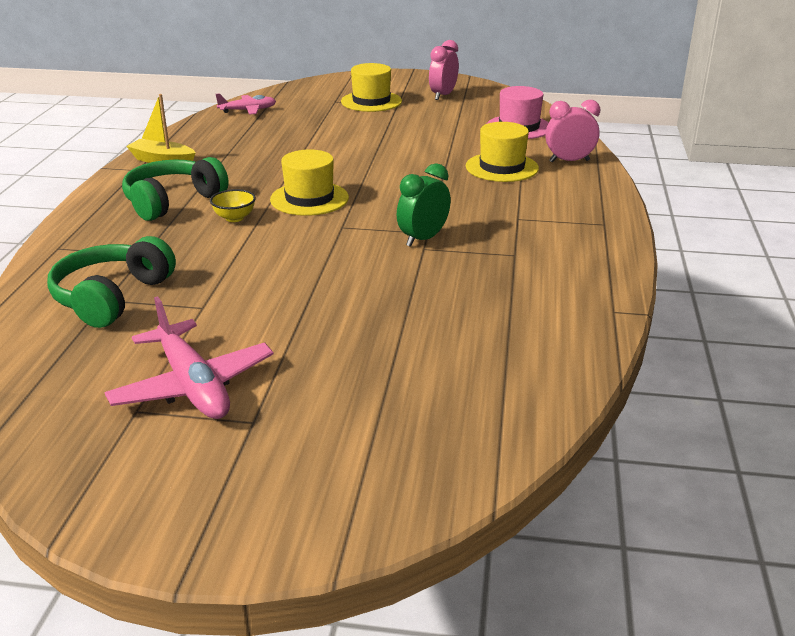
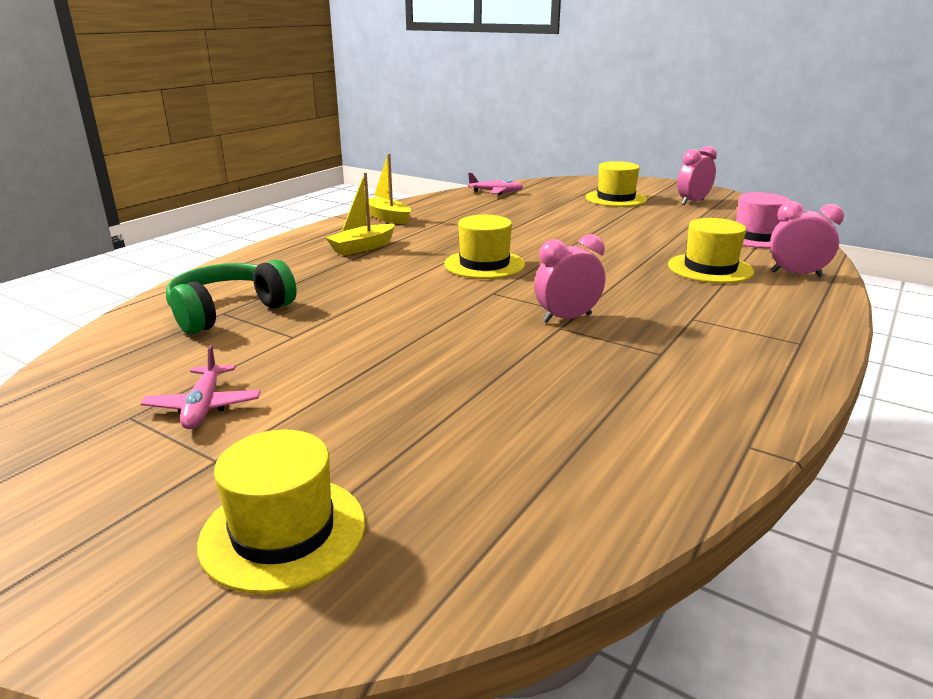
camera: 25 degrees right, 5 degrees down
(173, 201) = (362, 247): green headphones -> yellow boat
(193, 385) = (204, 406): pink plane -> pink plane, size x0.61
(234, 218) = (400, 268): yellow bowl -> none
(358, 452) = (283, 532): none -> yellow hat
(423, 239) = (567, 318): green clock -> pink clock

